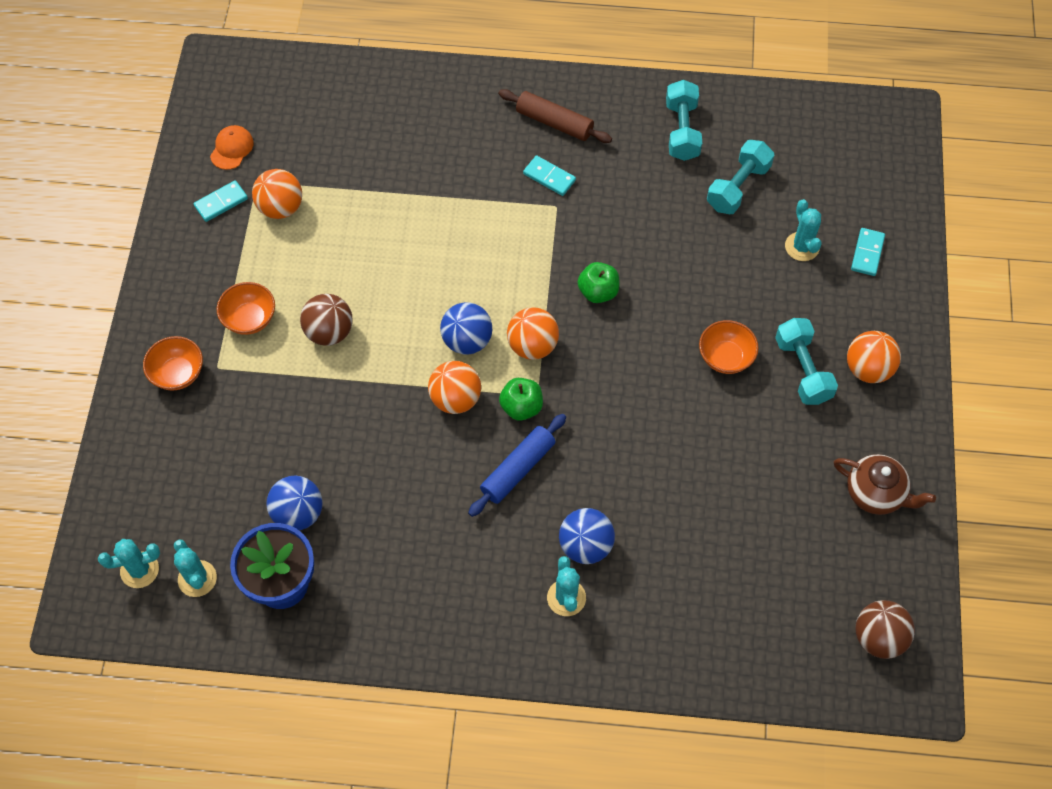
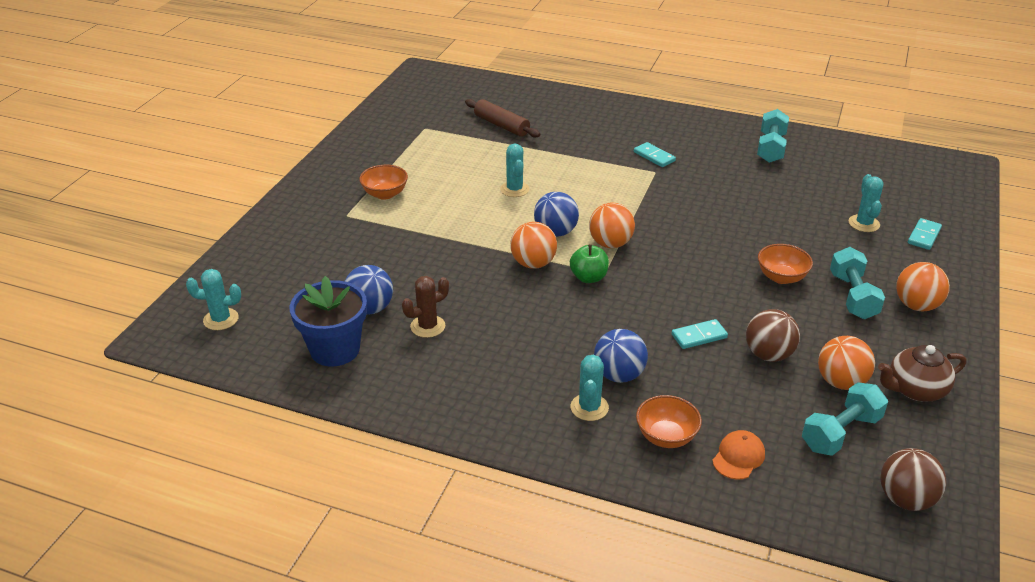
camera: 15 degrees right, 25 degrees down
(178, 373) = (314, 214): orange bowl -> orange bowl (666, 436)
(197, 578) = (265, 333): turquoise cactus -> turquoise cactus (514, 189)
(221, 202) = (393, 134): turquoise domino -> turquoise domino (699, 336)
(232, 148) = (414, 110): orange cap -> orange cap (738, 457)
(281, 207) = (436, 142): orange ball -> orange ball (841, 382)
(329, 332) = (444, 210): brown ball -> brown ball (768, 355)
(369, 525) = (427, 326): none -> brown cactus
(518, 469) = (572, 314): blue rolling pin -> none
(554, 122) = (667, 130): brown rolling pin -> brown rolling pin (501, 125)
(598, 292) = (676, 222): green apple -> none
(738, 187) = (812, 183): turquoise dumbbell -> turquoise dumbbell (840, 432)
(876, 493) = (915, 390): brown teapot -> brown teapot turned 120 degrees clockwise

